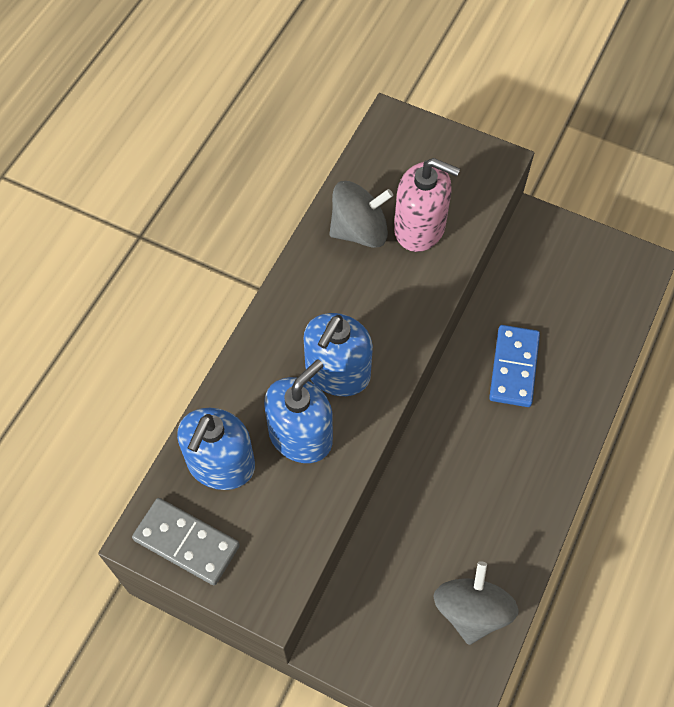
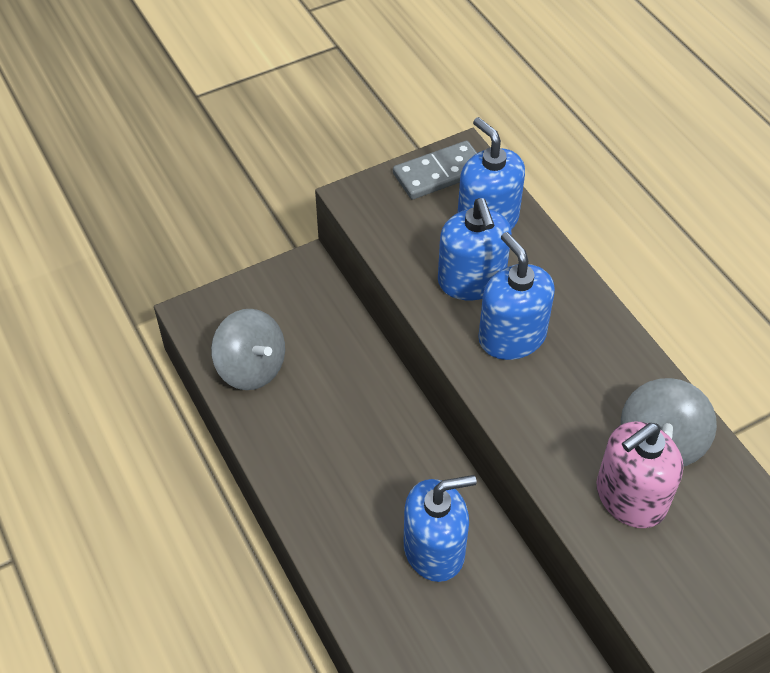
camera: 125 degrees right, 10 degrees down
(514, 367) = (434, 550): blue domino -> blue soap dispenser

